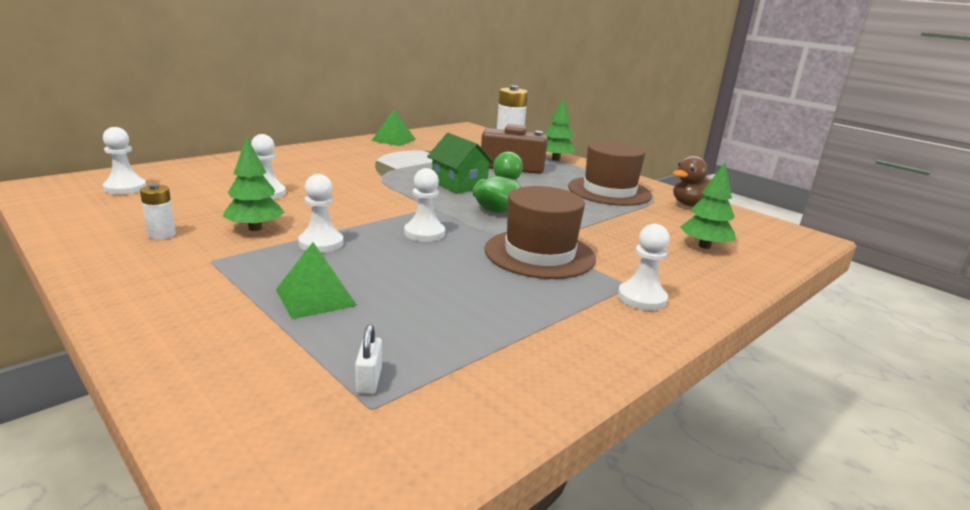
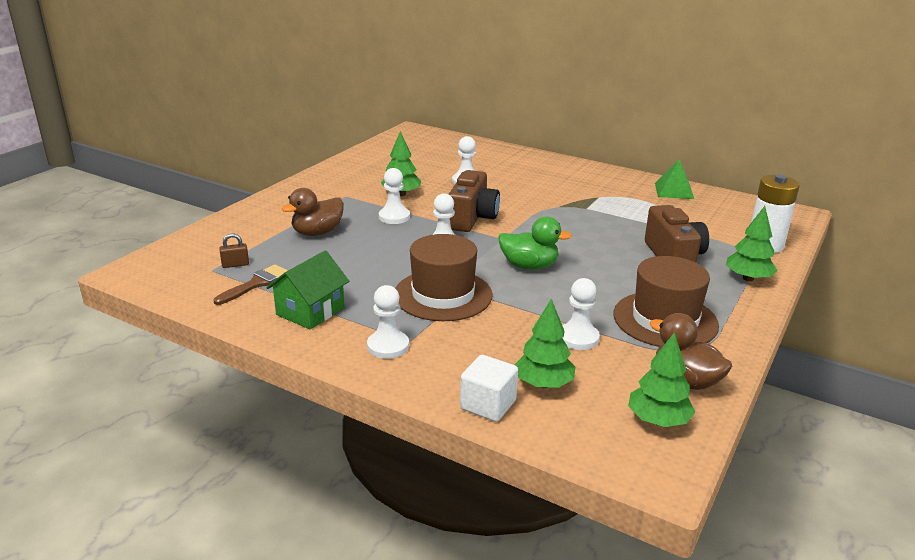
camera: 75 degrees right, 5 degrees up
(125, 188) = (431, 147): white pawn -> white pawn (578, 338)
(162, 234) = (370, 176): white battery -> none
(316, 297) = (317, 232): green pyramid -> brown duck
(369, 380) = (235, 264): white padlock -> brown padlock
(370, 209) = (472, 218): none -> brown camera
(451, 367) = (256, 284): none -> brown brush
(459, 184) = (577, 240): green house -> green house (310, 311)
(741, 272) = (488, 405): none -> white cube
(745, 224) = (658, 420): none -> green tree

